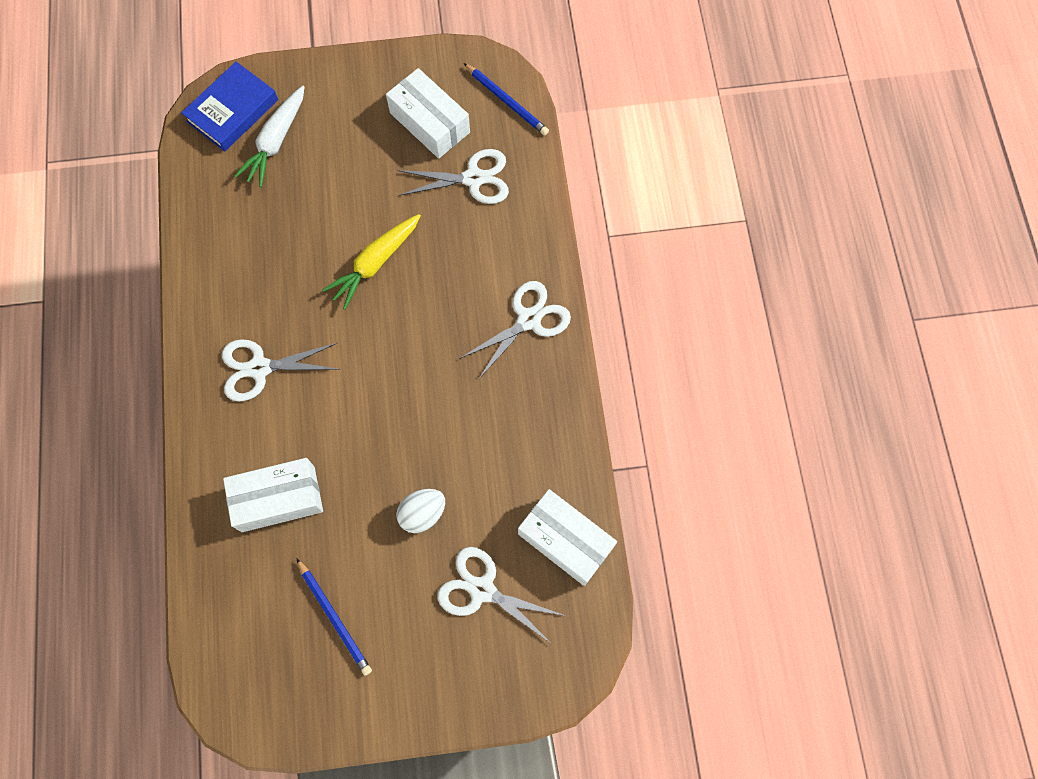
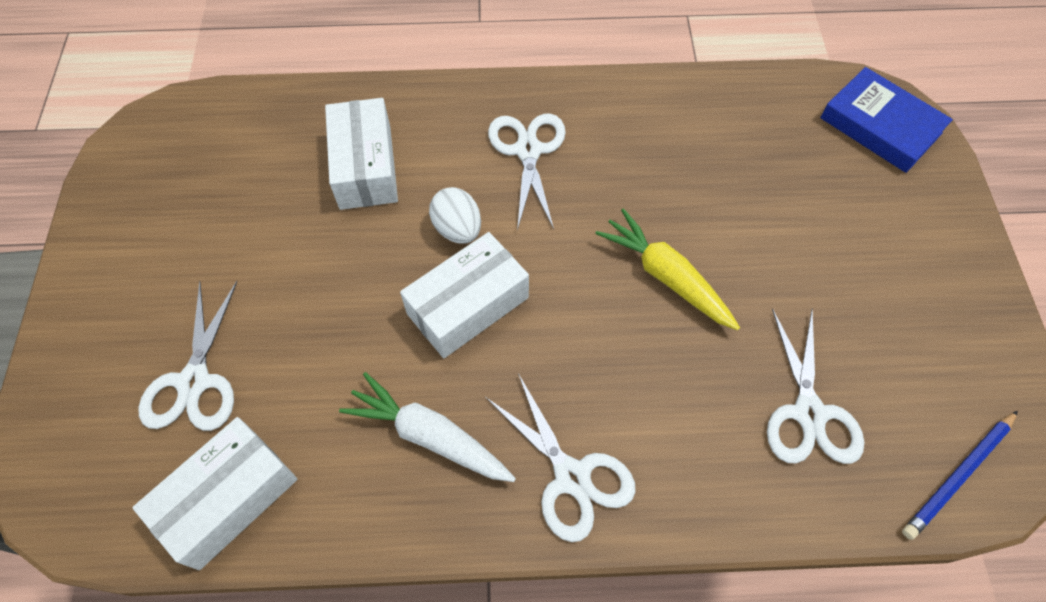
camera: 95 degrees right, 10 degrees down
(276, 142) = (840, 170): white carrot -> white carrot (429, 436)
(335, 618) = (212, 218): blue pencil -> none
(422, 513) = (311, 316): white egg -> white egg (457, 229)
(429, 122) = (899, 357): white box -> white box (468, 305)
(482, 590) = (194, 381): white scissors -> white scissors turned 150 degrees clockwise

